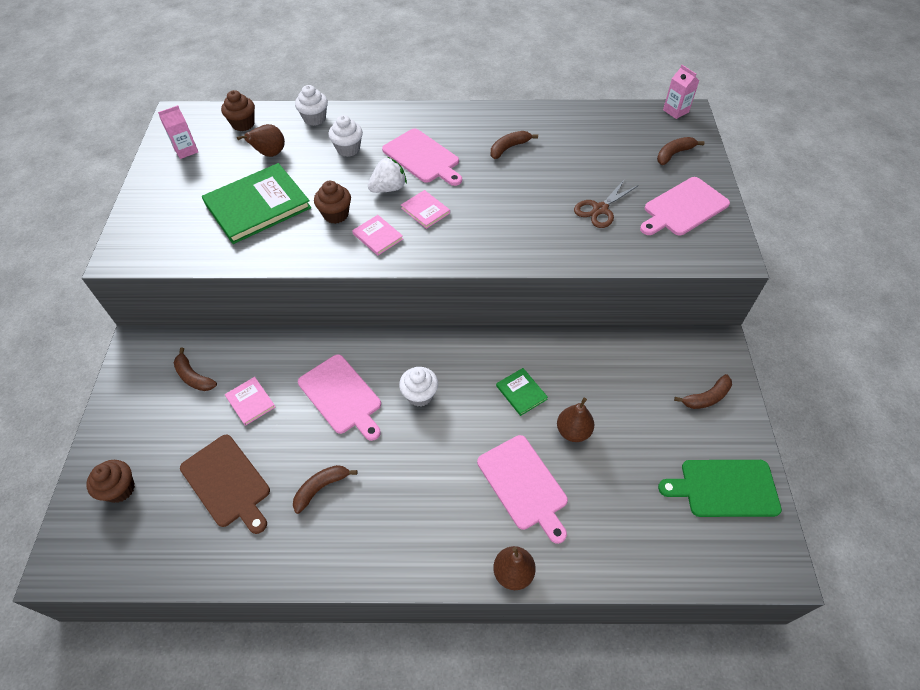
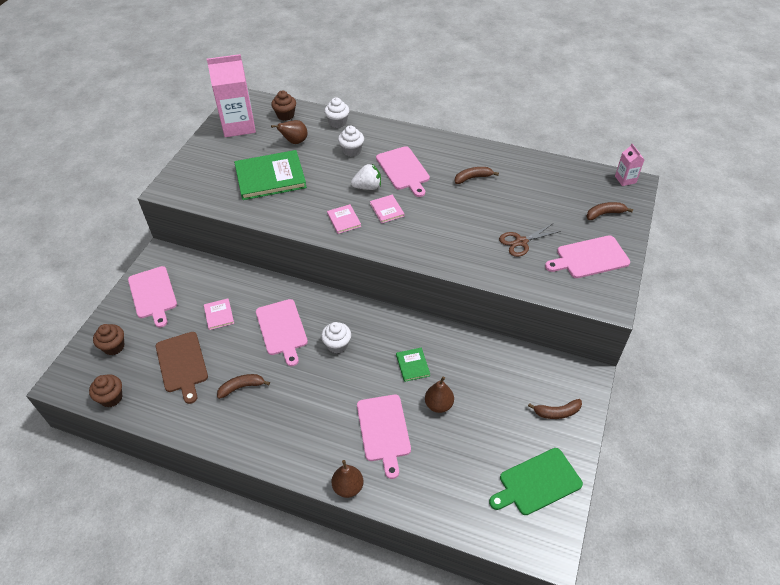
camera: 20 degrees right, 5 degrees down
(147, 401) = (153, 294): none -> pink cutting board
(186, 150) = (239, 126): pink carton -> pink carton, size x2.14
(193, 377) = (188, 287): brown banana -> none
(336, 214) = (321, 197): brown cupcake -> brown cupcake (111, 398)
(725, 488) = (537, 482): green cutting board -> green cutting board turned 45 degrees counterclockwise

